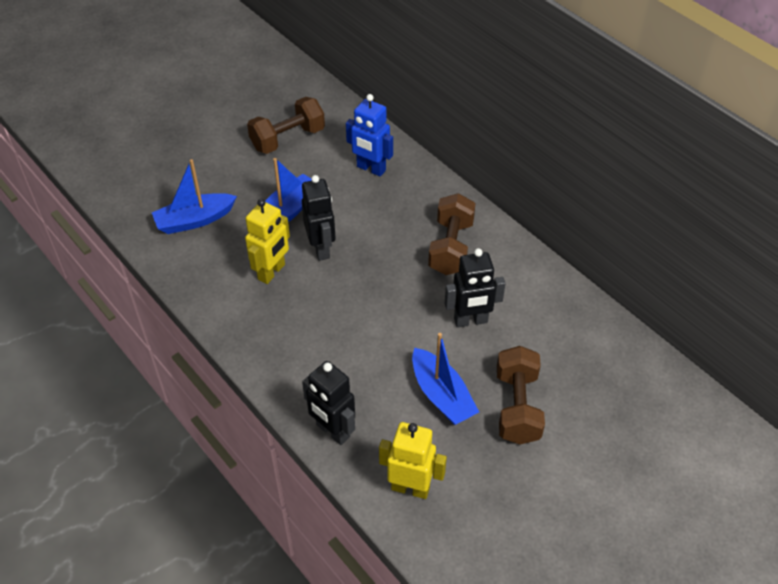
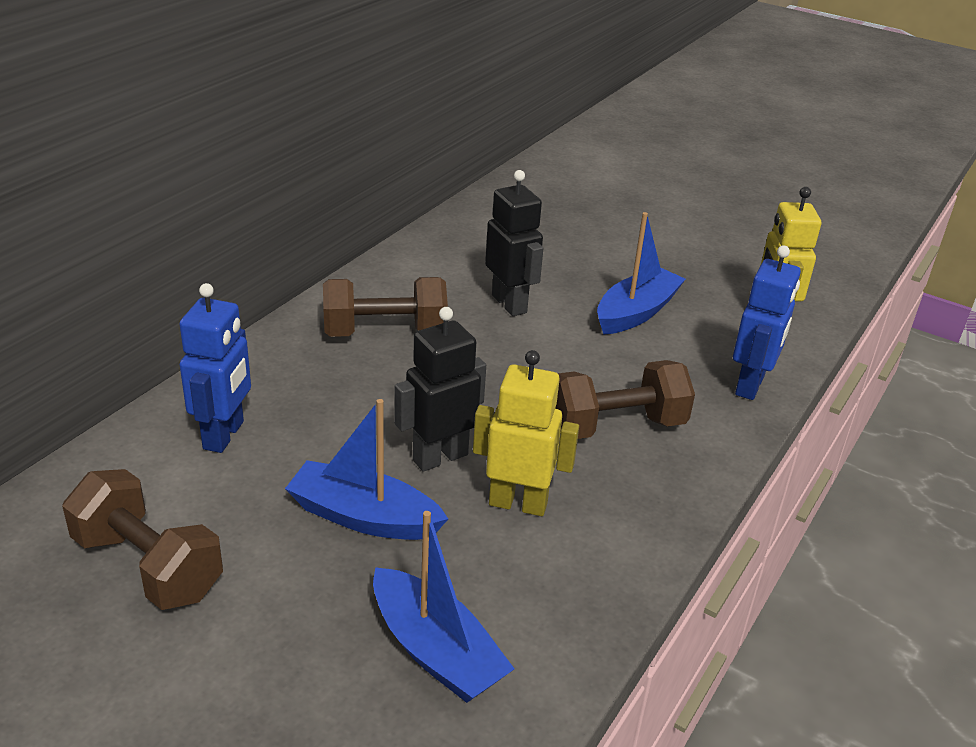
camera: 110 degrees left, 15 degrees down
(332, 431) = (750, 385): black robot -> blue robot
(517, 407) = (615, 263): brown dumbbell -> brown dumbbell (616, 426)

